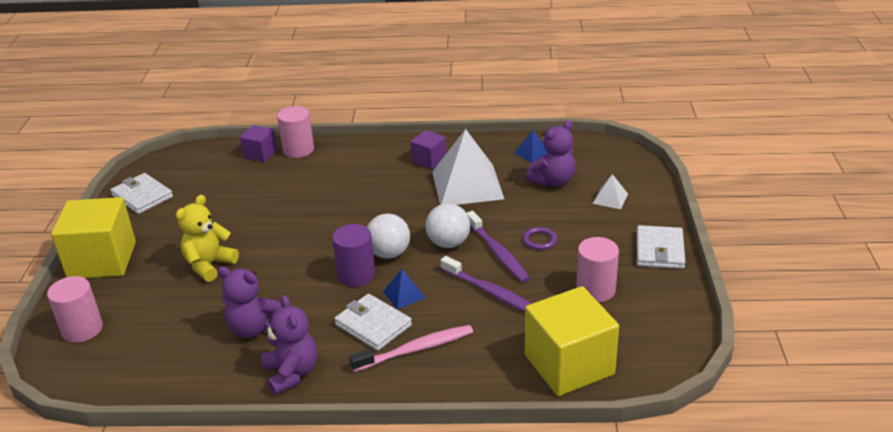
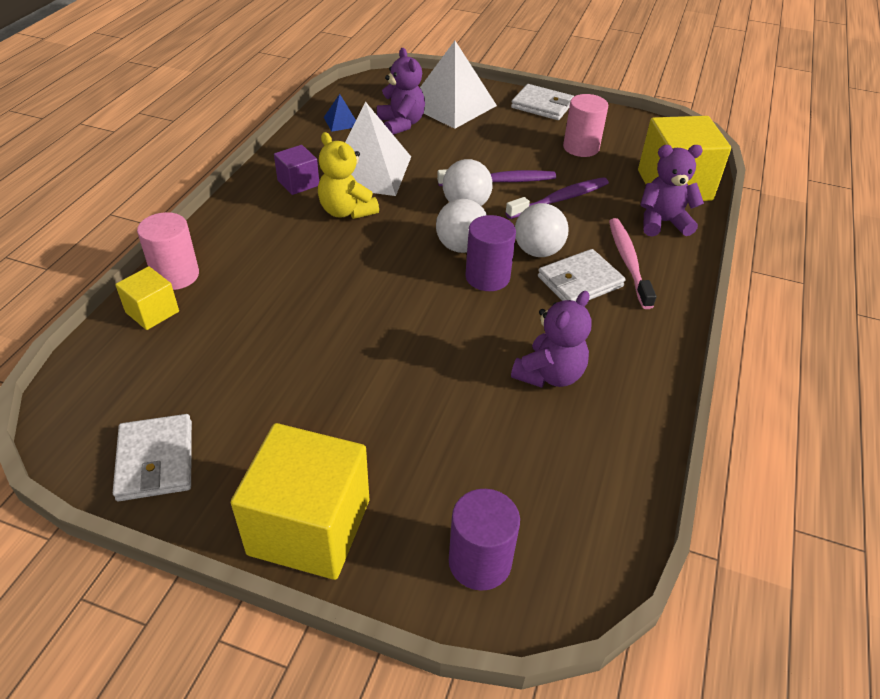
camera: 75 degrees left, 10 degrees up
(82, 329) = (480, 562): pink cylinder -> purple cylinder
(142, 196) = (155, 460): white wallet -> white wallet turned 75 degrees counterclockwise
(209, 265) = (397, 399): yellow teddy bear -> yellow teddy bear (346, 211)
(260, 154) = (152, 312): purple cube -> yellow cube
(291, 373) = (640, 354): purple teddy bear -> purple teddy bear (662, 222)
(404, 294) = (538, 251): blue pyramid -> white ball
(539, 240) = (493, 155): purple ring -> none
(610, 198) = (451, 105): white pyramid -> white pyramid, size x2.27

